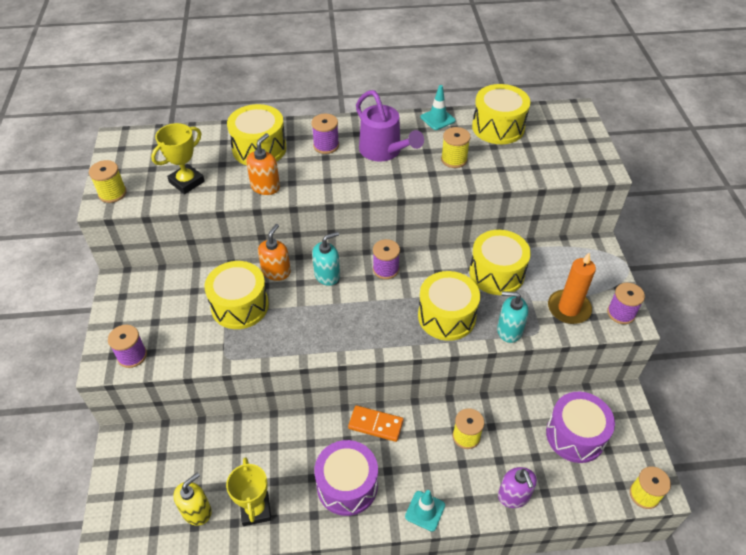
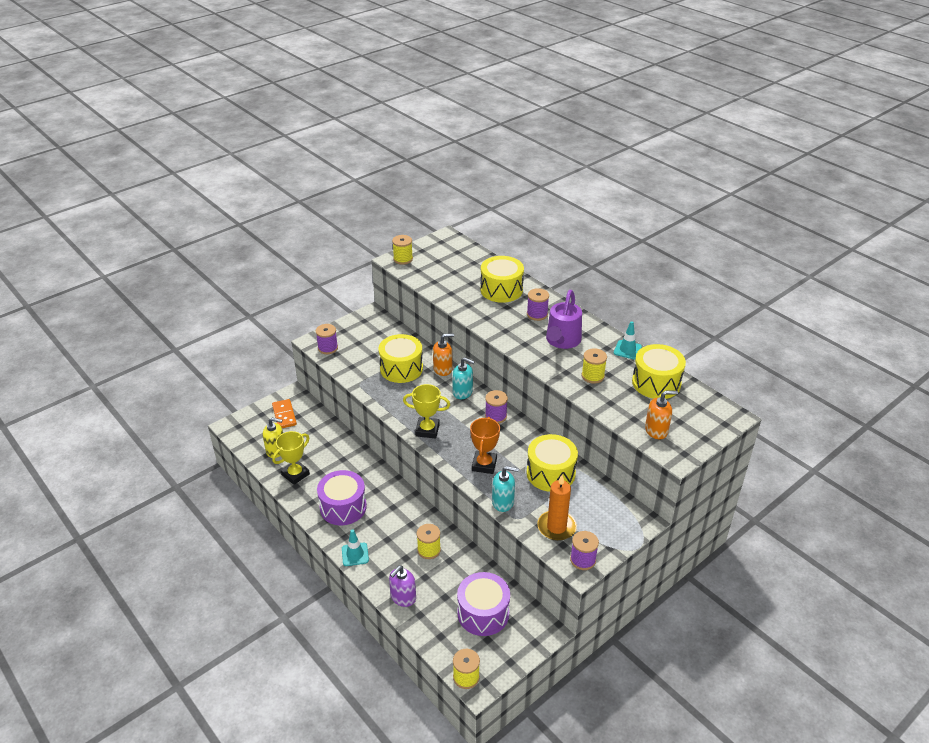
camera: 55 degrees right, 10 degrees down
(187, 182) = (441, 279): yellow trophy -> yellow trophy (427, 430)
(265, 186) = (471, 309): orange soap dispenser -> orange soap dispenser (656, 430)
(375, 425) = (398, 498): orange domino -> orange domino (284, 415)
(446, 316) = (484, 465): yellow drum -> orange trophy
(509, 330) = (503, 502): turquoise soap dispenser -> turquoise soap dispenser turned 120 degrees clockwise

